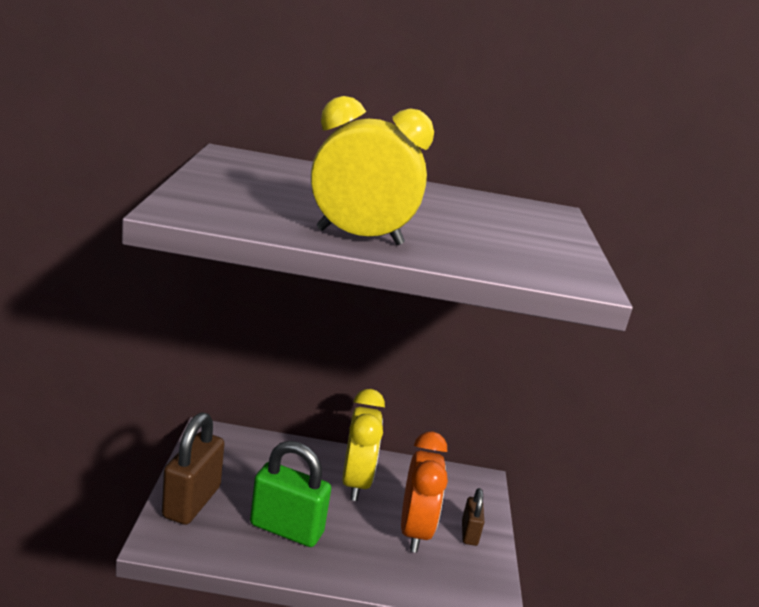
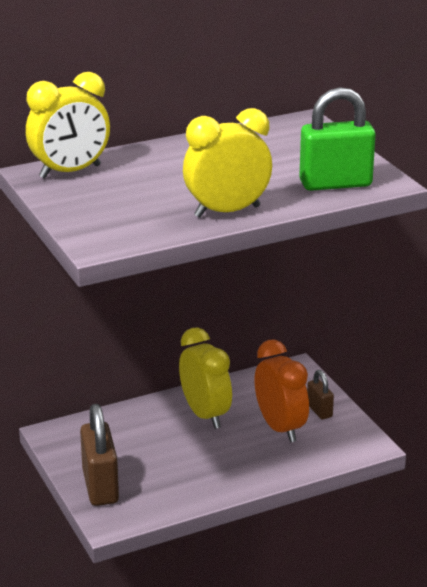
camera: 25 degrees left, 5 degrees up
(263, 163) = (70, 172): none -> yellow clock
(286, 529) = (189, 470): green padlock -> green padlock (335, 184)

